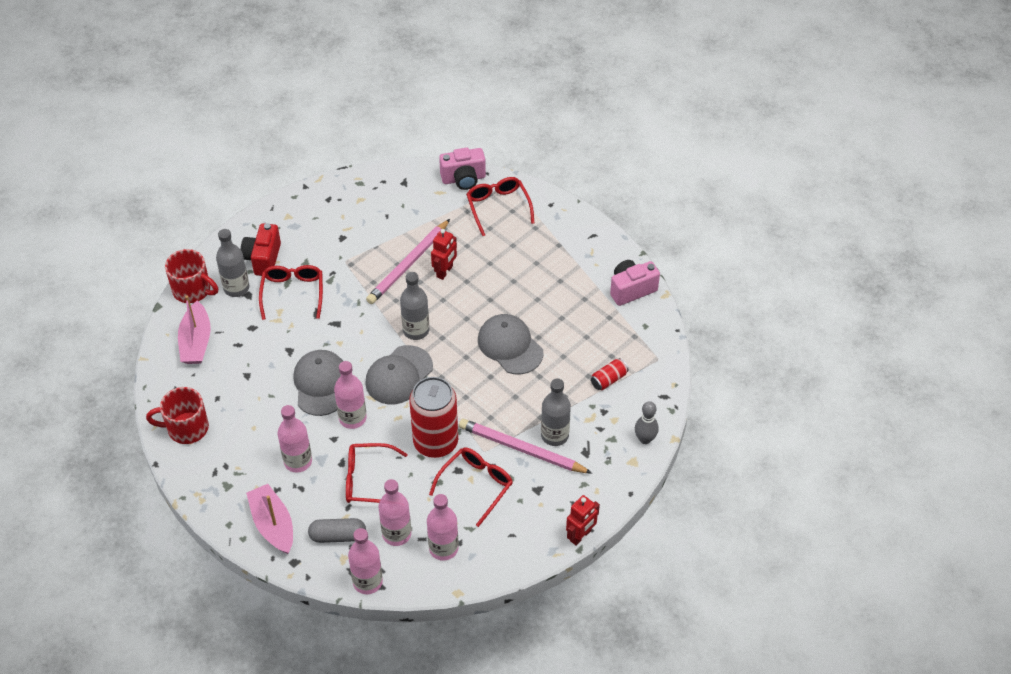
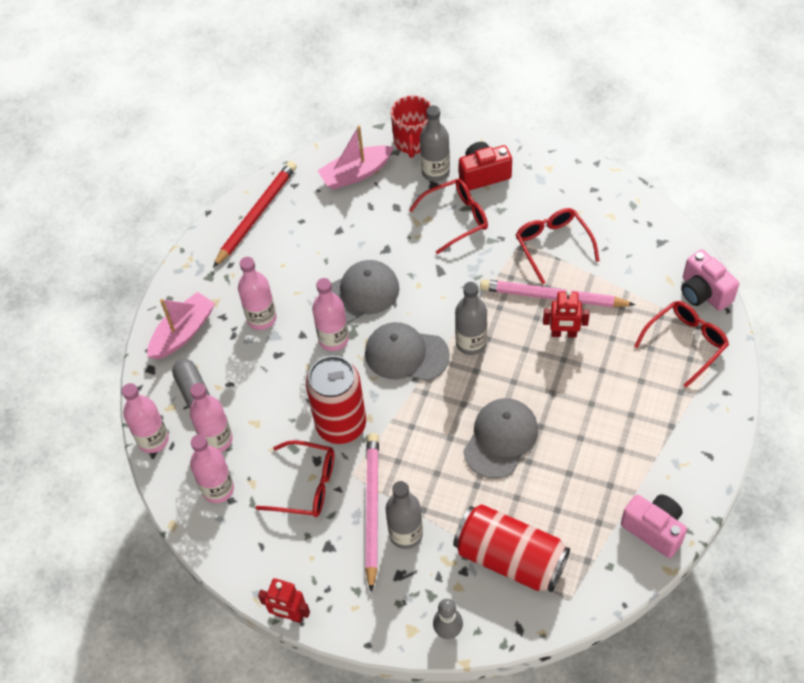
camera: 70 degrees right, 5 degrees up
(186, 428) = (256, 215): red mug -> red pencil
(368, 480) = (267, 386): red glasses -> red glasses (553, 245)
(609, 379) = (510, 558): red can -> red can, size x2.32

